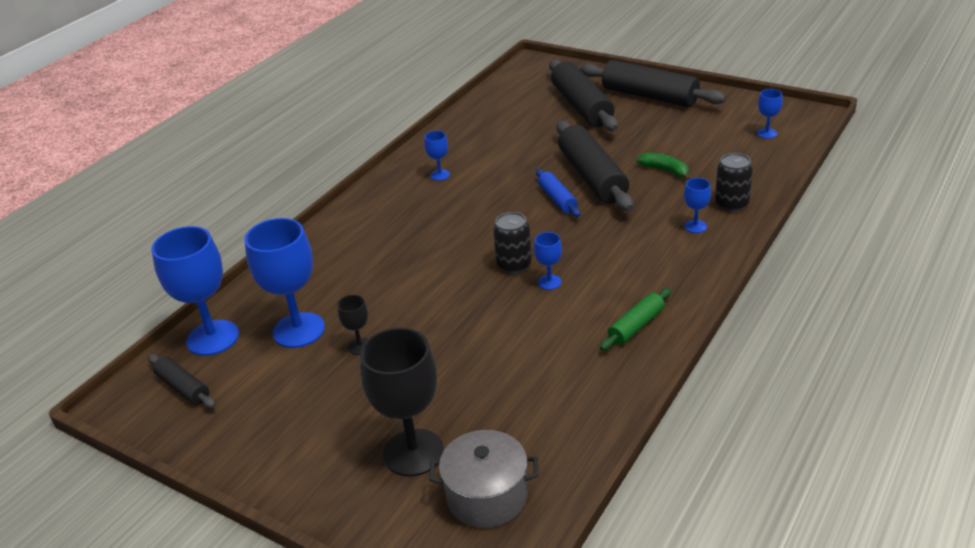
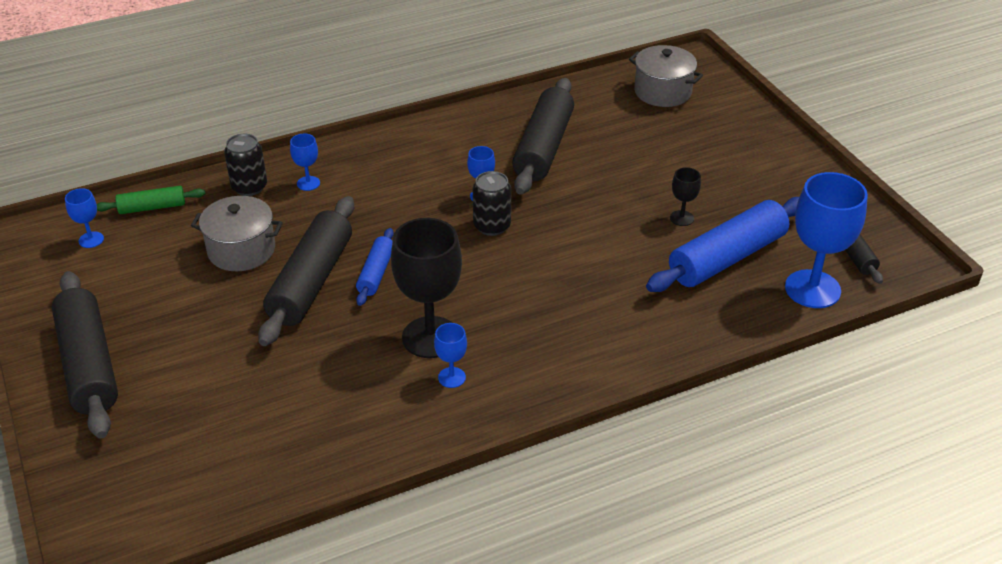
camera: 150 degrees left, 5 degrees up
(299, 330) = (727, 258): blue goblet -> blue rolling pin
(413, 452) = (691, 131): black goblet -> black goblet (430, 337)
(582, 106) = (175, 397): black rolling pin -> black rolling pin (543, 147)
(636, 326) = (461, 135): green rolling pin -> green rolling pin (152, 207)
(665, 170) = (241, 250): green banana -> grey pot

